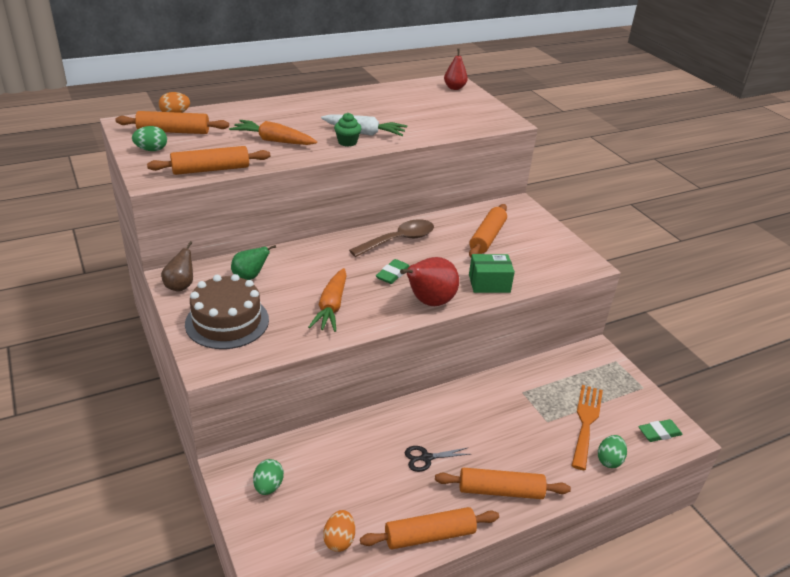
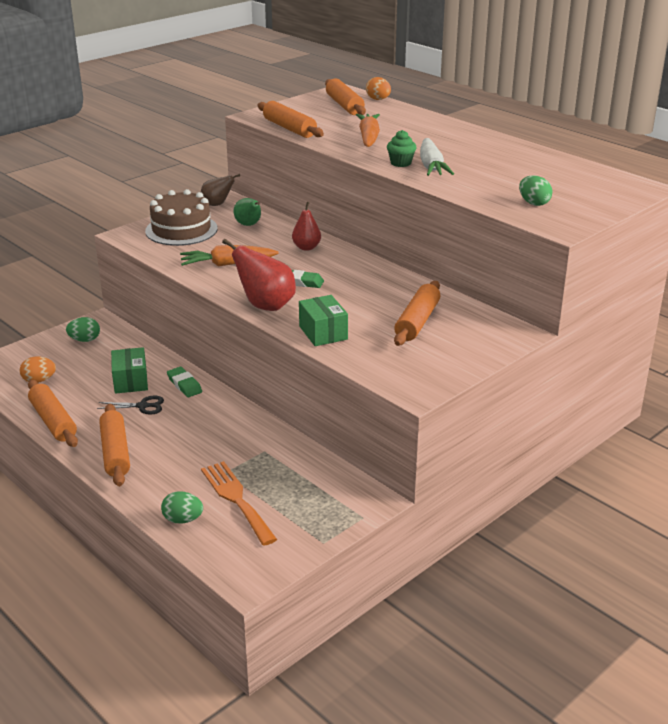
camera: 75 degrees right, 5 degrees down
(151, 150) = (303, 106): green egg -> green egg (533, 203)
(376, 460) = (130, 381): none -> green box
(398, 240) = (365, 275): brown spoon -> none
(426, 458) = (142, 406): black scissors -> black scissors turned 120 degrees clockwise
(454, 88) = (623, 190): red pear -> red pear (306, 247)
(487, 237) = (417, 322): orange rolling pin -> orange rolling pin turned 75 degrees counterclockwise
(586, 422) = (236, 499): orange fork -> orange fork turned 120 degrees counterclockwise
(659, 433) = (244, 557): green eraser -> green eraser (184, 385)

